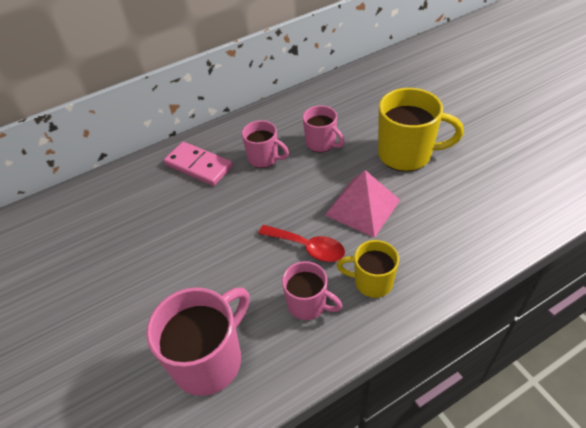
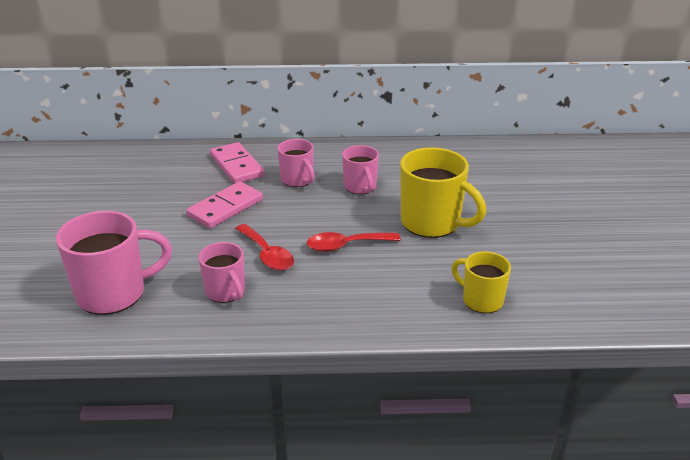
camera: 25 degrees right, 15 degrees down
(228, 215) = (225, 208): none -> pink domino
(362, 207) = (346, 245): pink pyramid -> red spoon
(372, 282) = (295, 299): yellow mug -> yellow mug (481, 300)

